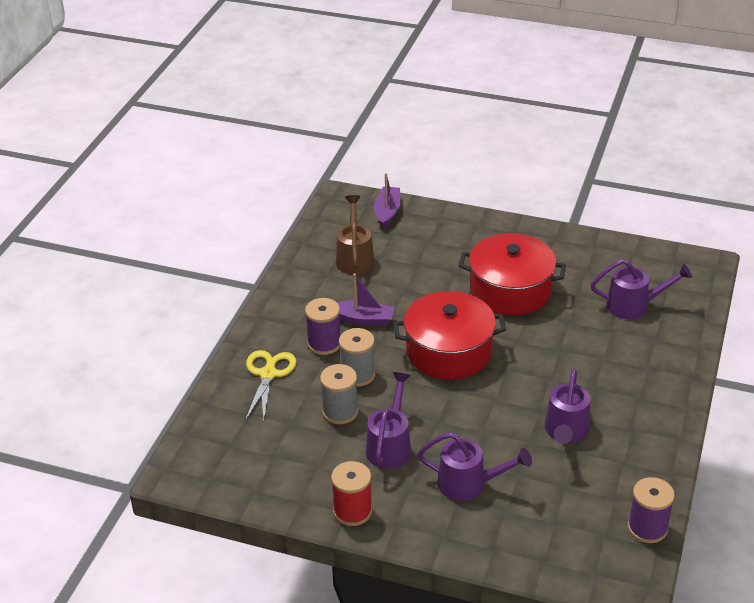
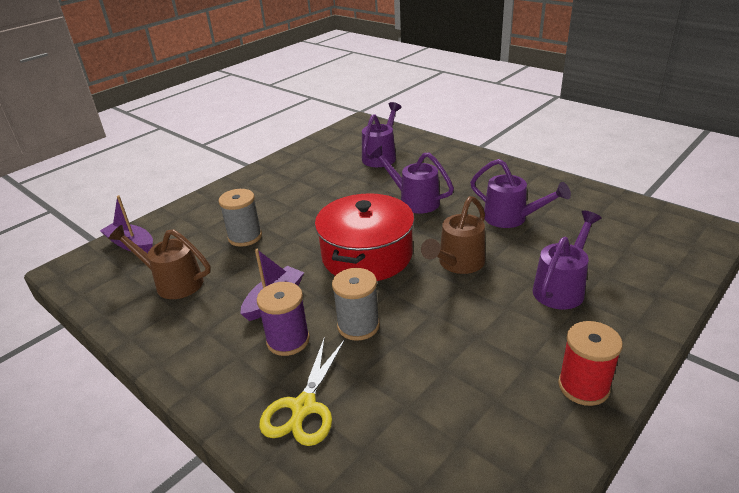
camera: 65 degrees left, 5 degrees down
(268, 374) = (304, 407): yellow scissors -> yellow scissors turned 105 degrees counterclockwise
(340, 412) = (410, 355): grey spool -> grey spool (245, 237)
(390, 446) = (485, 328): purple watering can -> purple watering can (414, 201)
(468, 411) = (458, 263): none -> brown watering can
(510, 290) = (313, 203): red pot -> none
(647, 528) = (638, 208): purple spool -> none

